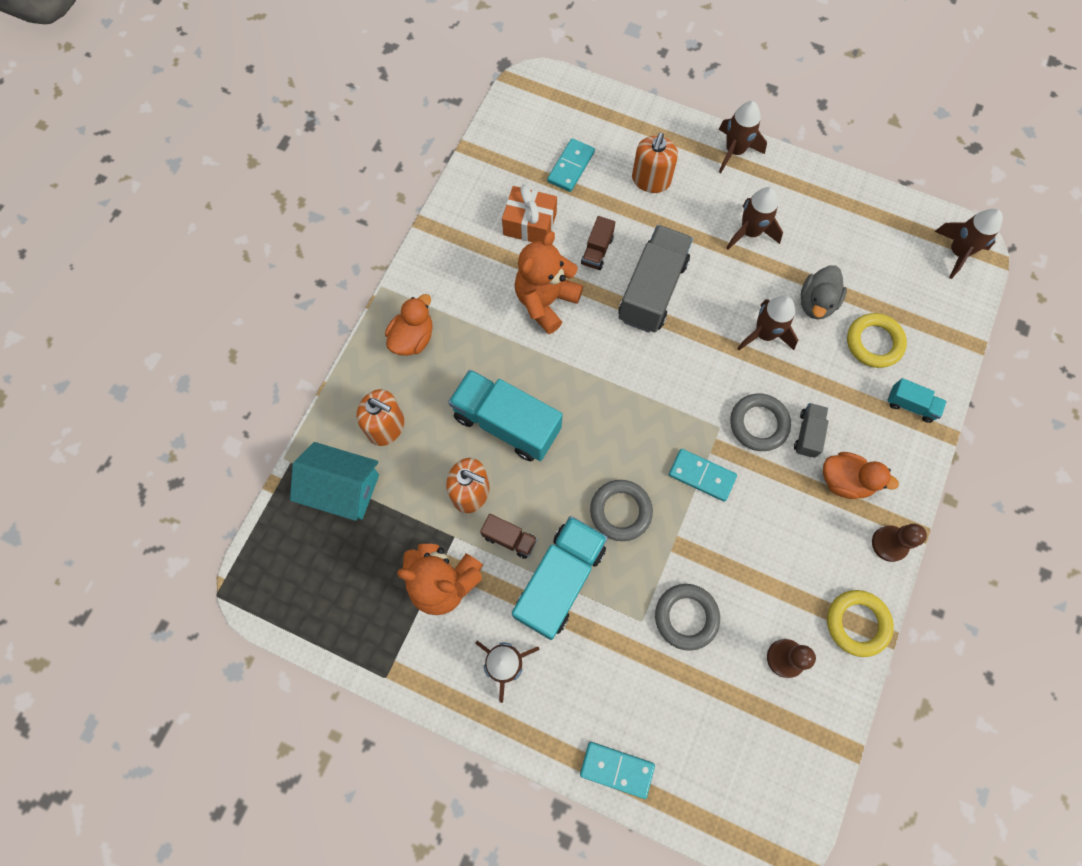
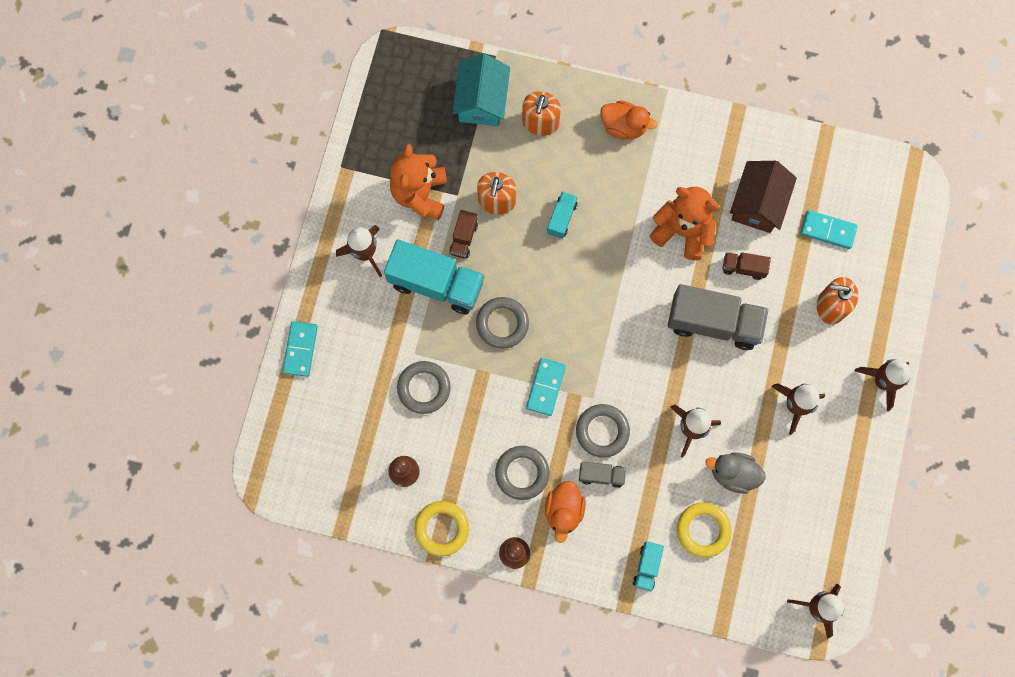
camera: 80 degrees right, 5 degrees up
(506, 423) = (561, 218): turquoise truck -> turquoise truck, size x0.48
(530, 224) = (758, 204): orange gift -> brown house
(798, 519) = (522, 473): none -> grey ring

